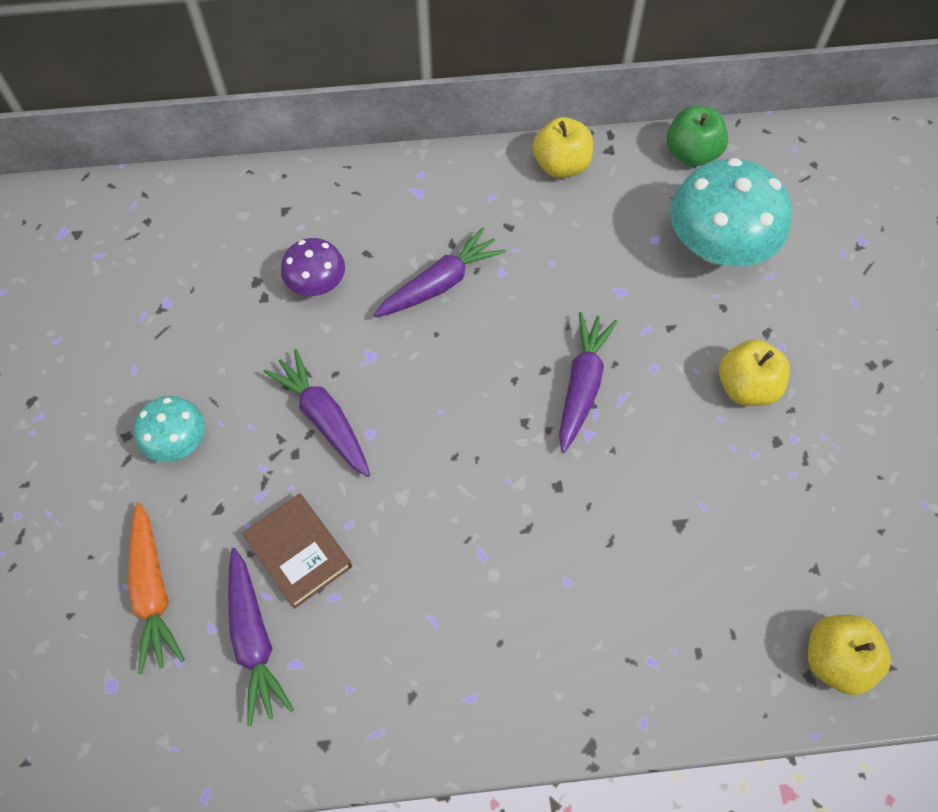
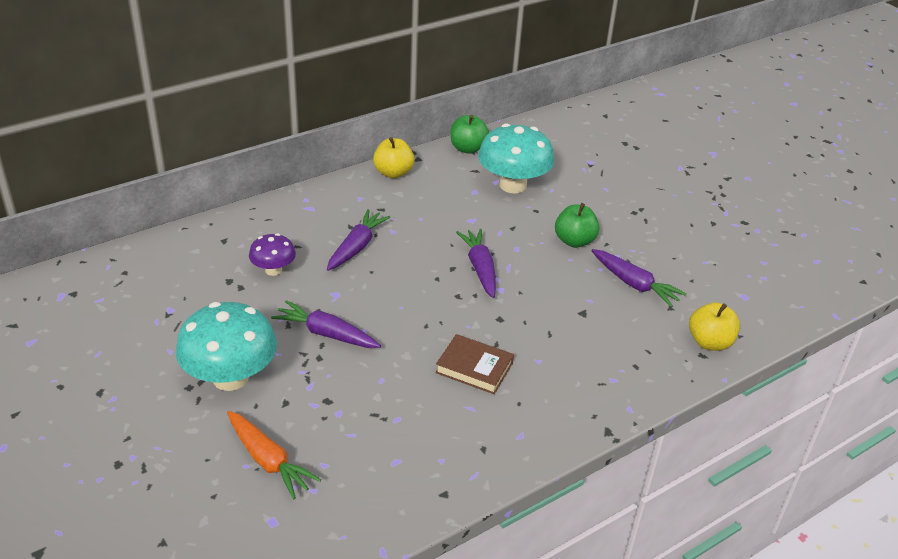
camera: 30 degrees left, 25 degrees down
(178, 441) = (230, 377): turquoise mushroom -> turquoise mushroom, size x1.86
(254, 639) = (358, 459): purple carrot -> purple carrot (634, 284)
(298, 552) = (357, 405): brown book -> brown book (474, 368)
(746, 387) = (574, 241): yellow apple -> green apple

